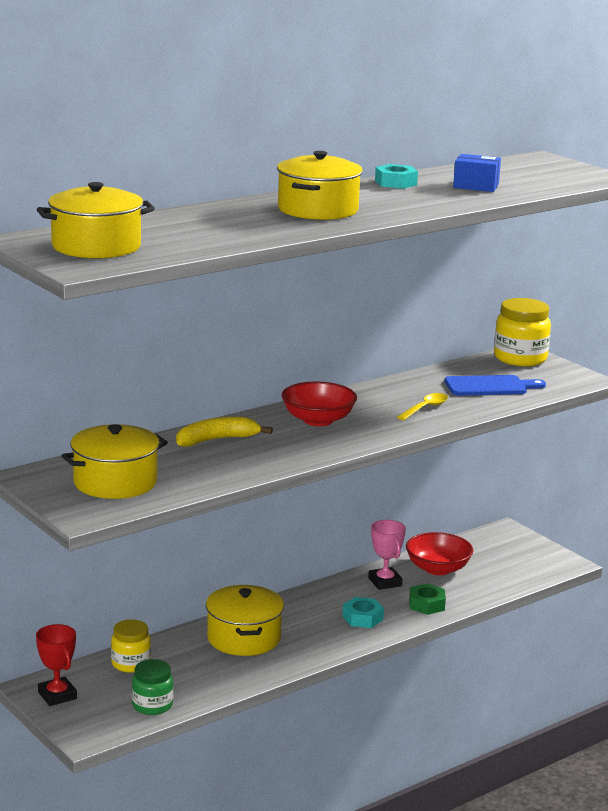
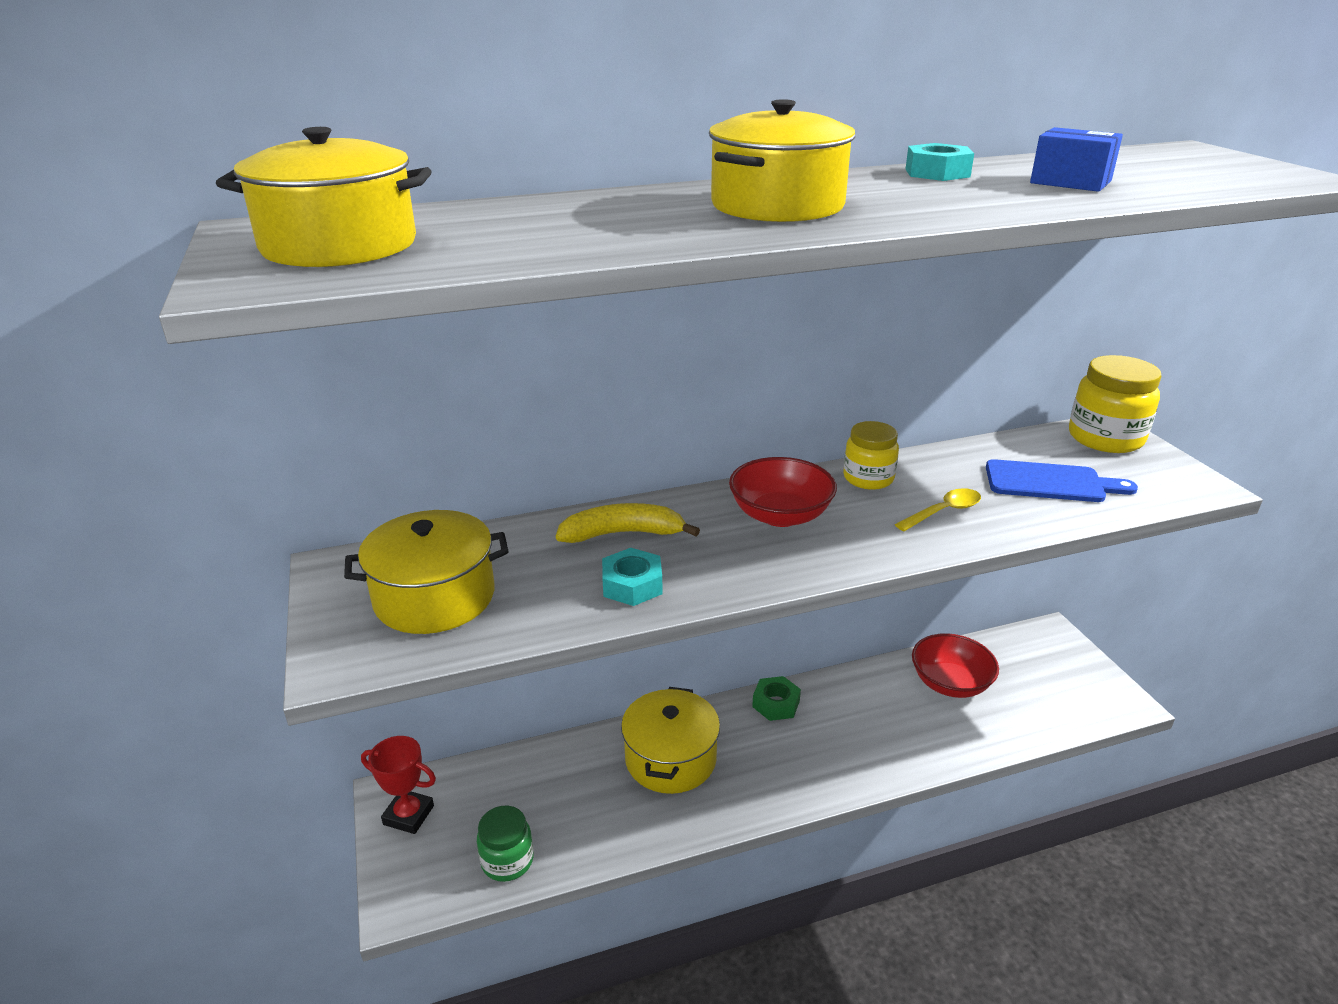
camera: 20 degrees right, 10 degrees up
(57, 695) = (408, 815): red trophy -> red trophy turned 60 degrees counterclockwise
(131, 664) = (519, 776): yellow jar -> yellow jar (868, 478)
(362, 618) = (830, 752): turquoise nut -> turquoise nut (632, 585)
(385, 582) = (877, 694): pink trophy -> none
(426, 604) = (920, 744): green nut -> green nut (776, 704)

